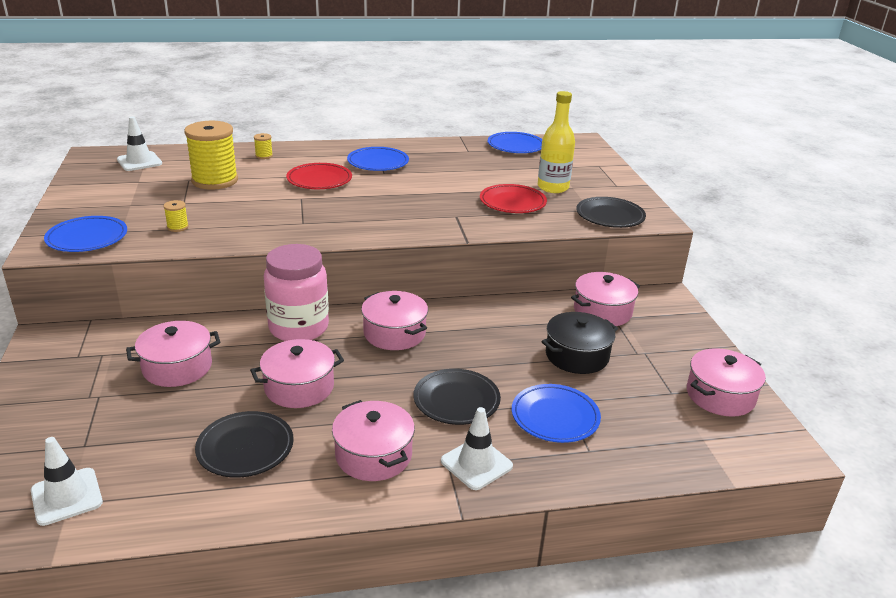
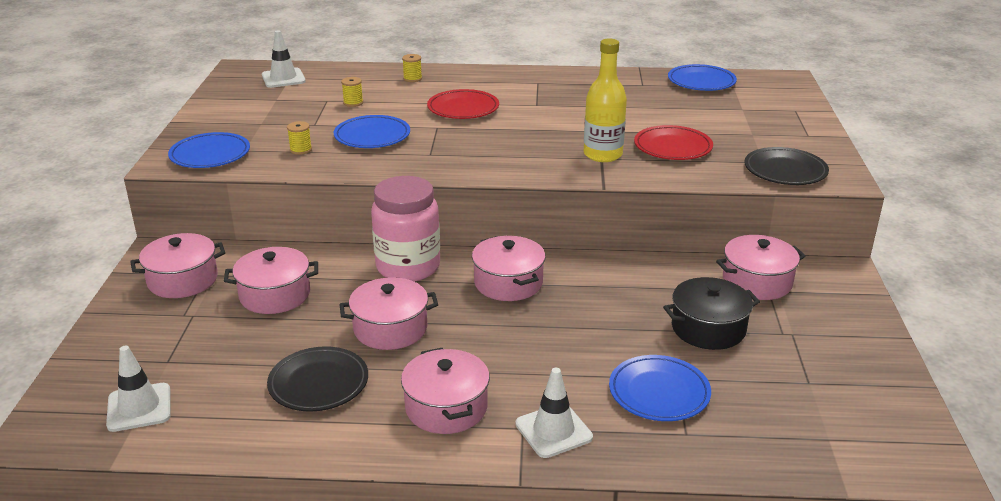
camera: 15 degrees right, 0 degrees up
(215, 180) = (353, 103): yellow spool -> yellow spool, size x0.41
(378, 162) = (534, 93): blue plate -> blue plate (372, 136)
(456, 400) = (553, 361): black plate -> none
(553, 187) = (728, 133): yellow bottle -> yellow bottle (602, 155)
(720, 395) = (869, 393): pink pot -> pink pot (183, 280)

